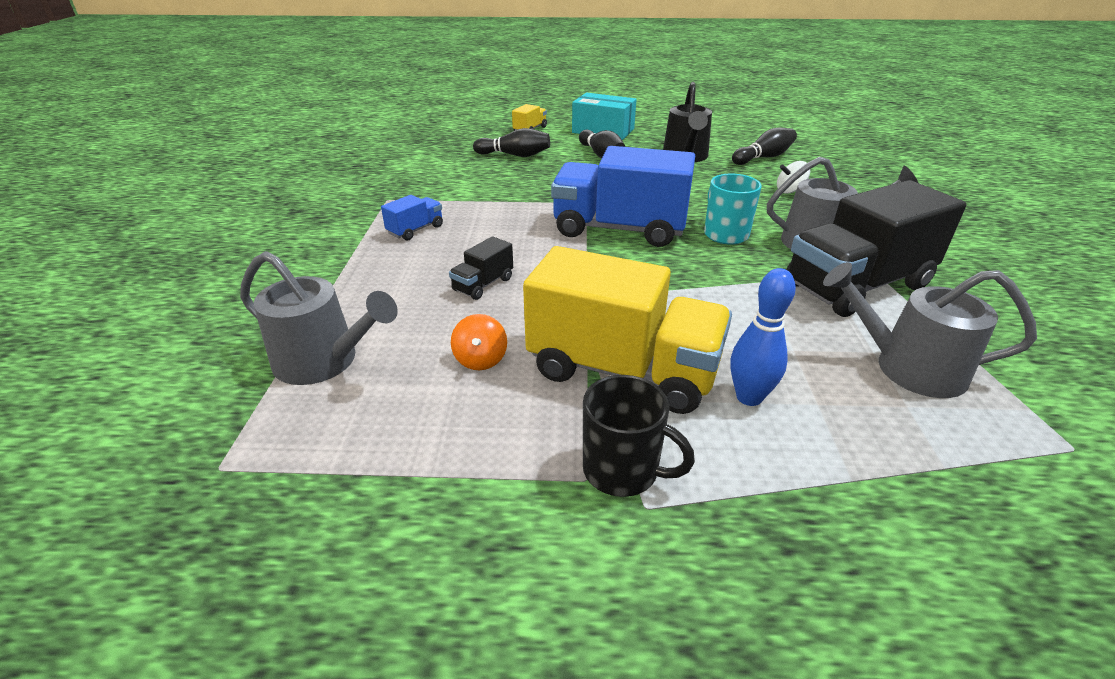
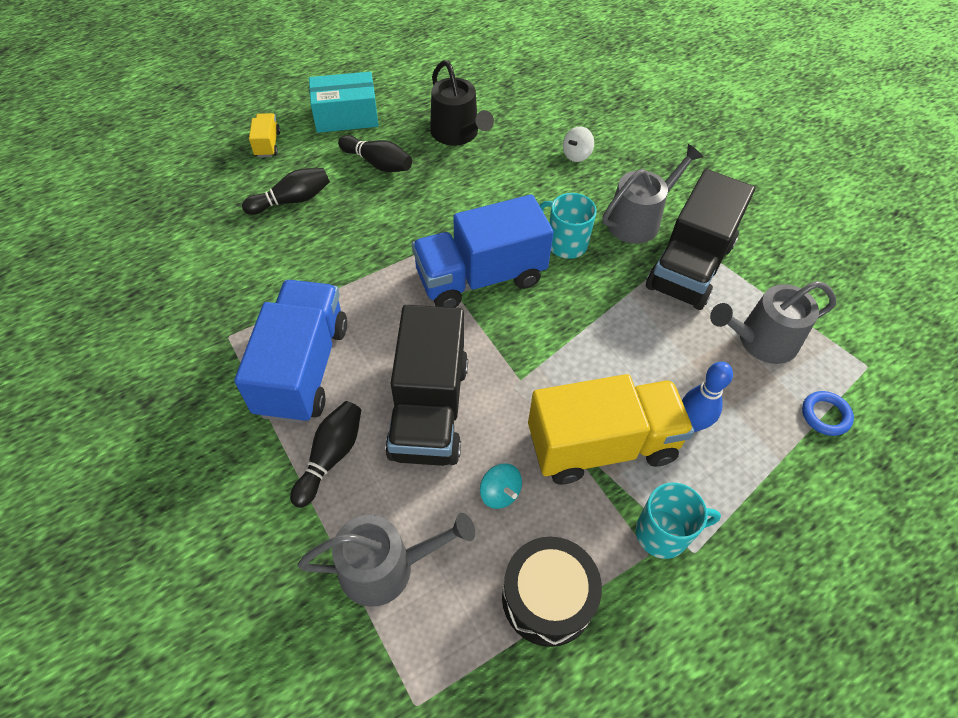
camera: 35 degrees left, 20 degrees up
(415, 230) = (303, 368): blue truck -> blue truck, size x2.32
(434, 457) = (547, 598): none -> black drum
(480, 359) = (500, 493): orange spinning top -> turquoise spinning top
(483, 284) = (429, 409): black truck -> black truck, size x2.32
(622, 470) = (663, 533): black mug -> turquoise mug
(763, 157) = (525, 107): black bowling pin -> black bowling pin (331, 457)
(962, 467) = (825, 415): none -> blue ring

